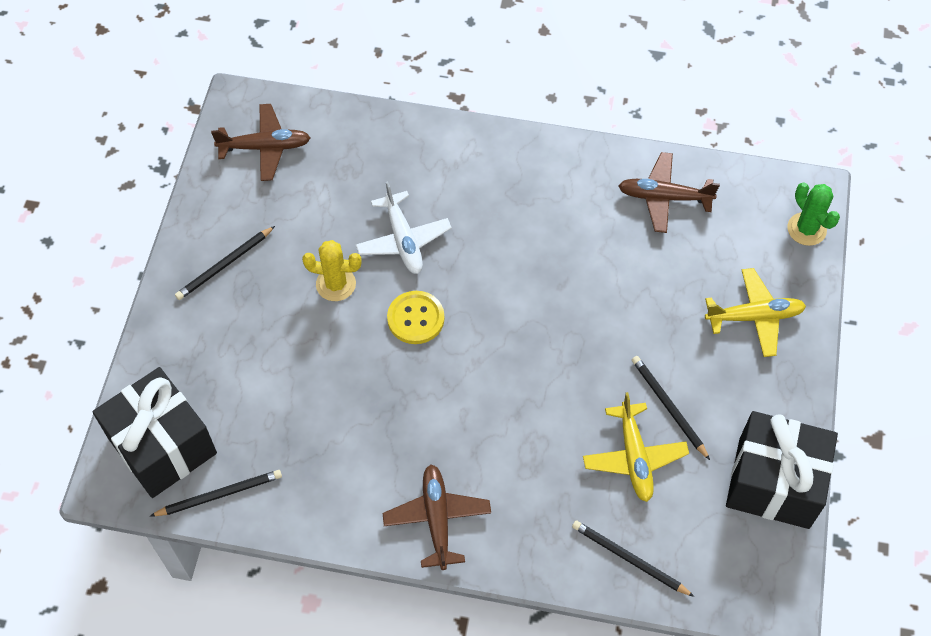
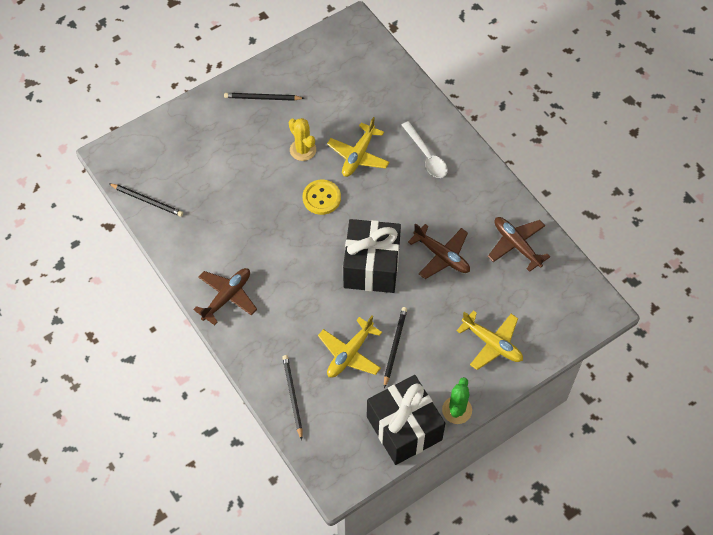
camera: 45 degrees right, 0 degrees up
(162, 446) = (147, 158): black gift -> black gift (371, 266)
(265, 147) = (343, 56): brown plane -> brown plane (441, 256)
(403, 240) = (358, 155): white plane -> yellow plane
(474, 181) = (426, 156): none -> white spoon
(806, 229) = (575, 326): green cactus -> green cactus (457, 410)

